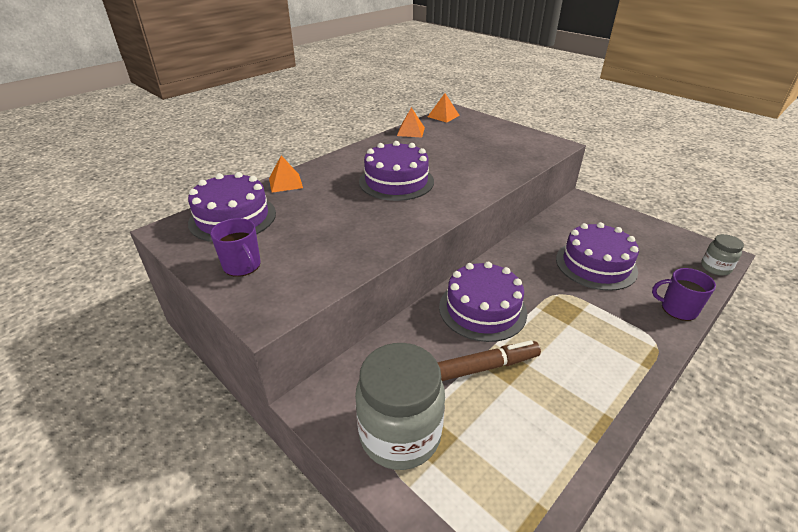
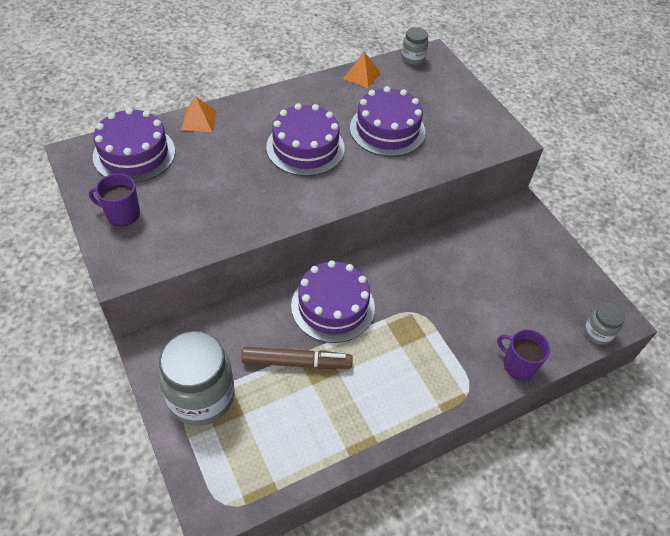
camera: 15 degrees right, 15 degrees up
(242, 266) = (122, 213): purple mug -> purple mug turned 120 degrees clockwise
(443, 116) = (413, 58): orange pyramid -> grey jar
(596, 265) = (475, 291): purple cake -> purple cake (387, 129)

